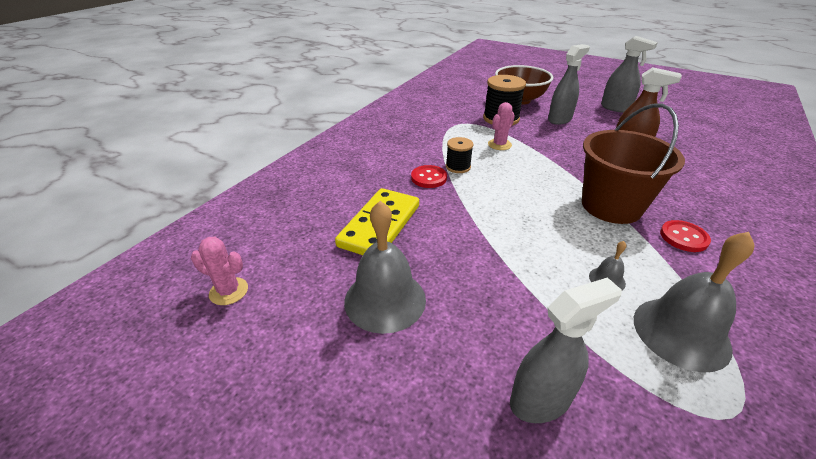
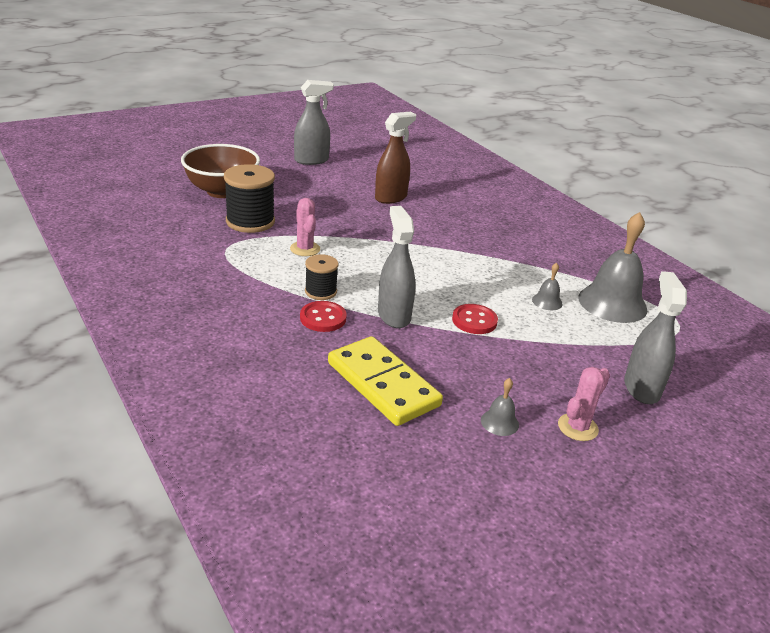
camera: 65 degrees left, 5 degrees down
(229, 291) = (414, 533): pink cactus -> pink cactus (577, 427)
(385, 300) = (499, 422): grey bell -> grey bell, size x0.44
(560, 119) = (296, 195): grey spray bottle -> grey spray bottle (394, 315)
(611, 206) = (463, 251): brown bucket -> none
(683, 237) = (524, 246): red button -> red button (474, 321)

